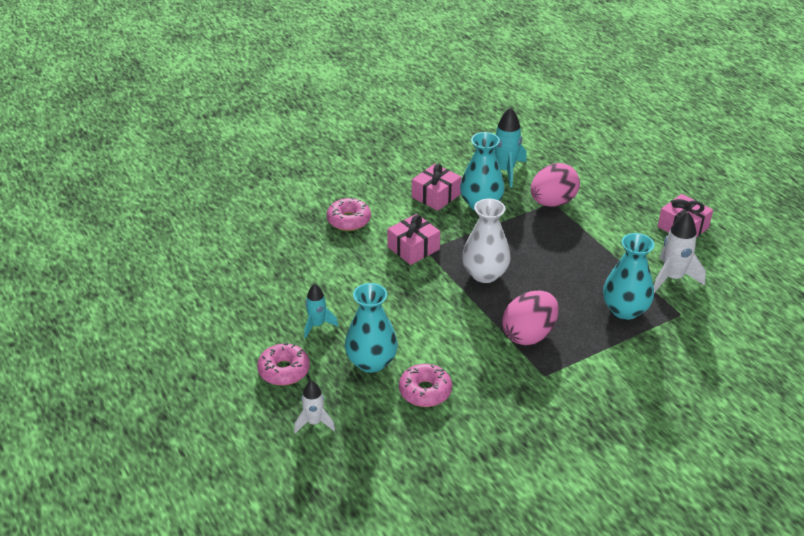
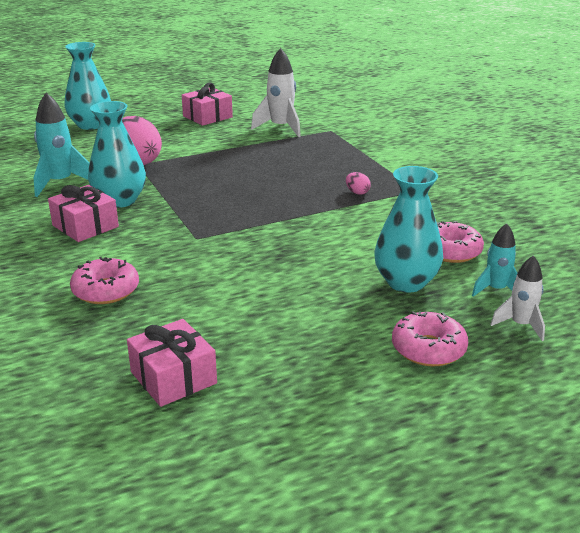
camera: 85 degrees left, 10 degrees down
(317, 325) = (335, 320): turquoise rocket -> turquoise rocket (496, 290)
(413, 248) = (190, 246): pink gift -> pink gift (173, 377)
(485, 274) = (253, 207): white vase -> none
(529, 334) = (357, 192): pink egg -> pink egg, size x0.40
(625, 310) = (323, 149): turquoise vase -> turquoise vase (90, 125)

